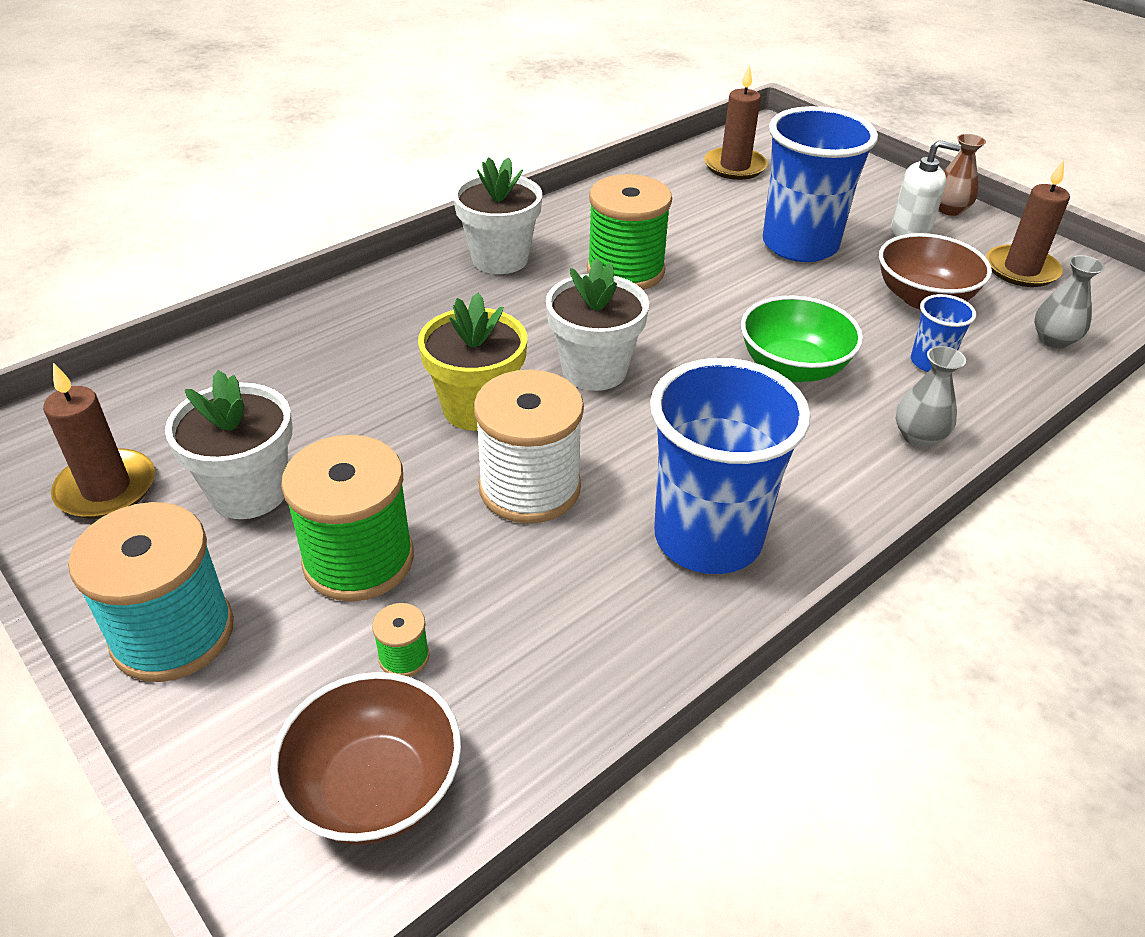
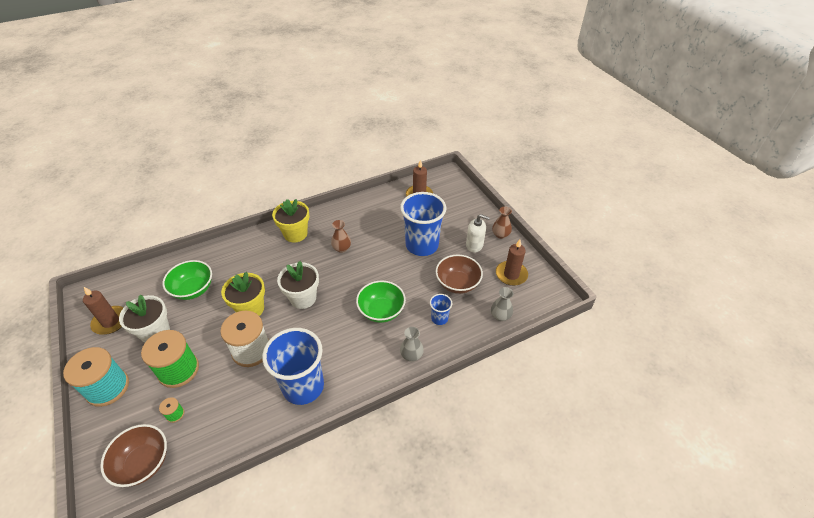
camera: 15 degrees right, 5 degrees up
(303, 391) = (193, 289): none -> green bowl
(500, 259) = (295, 234): white flower pot -> yellow flower pot
(625, 271) = (342, 248): green spool -> brown vase

